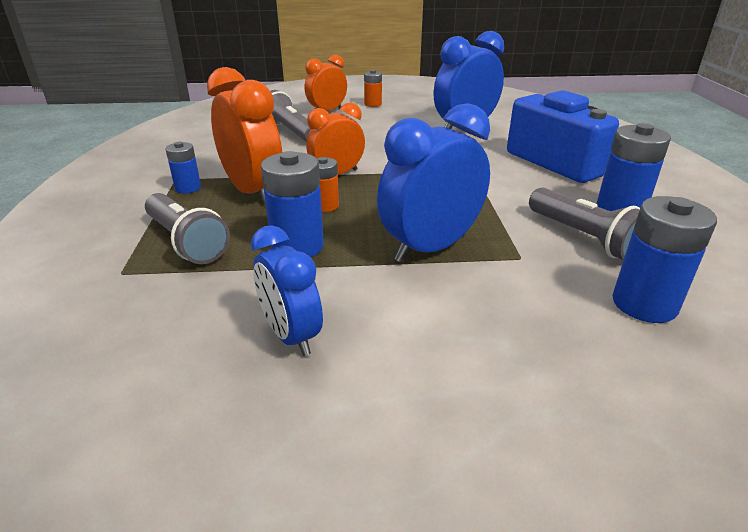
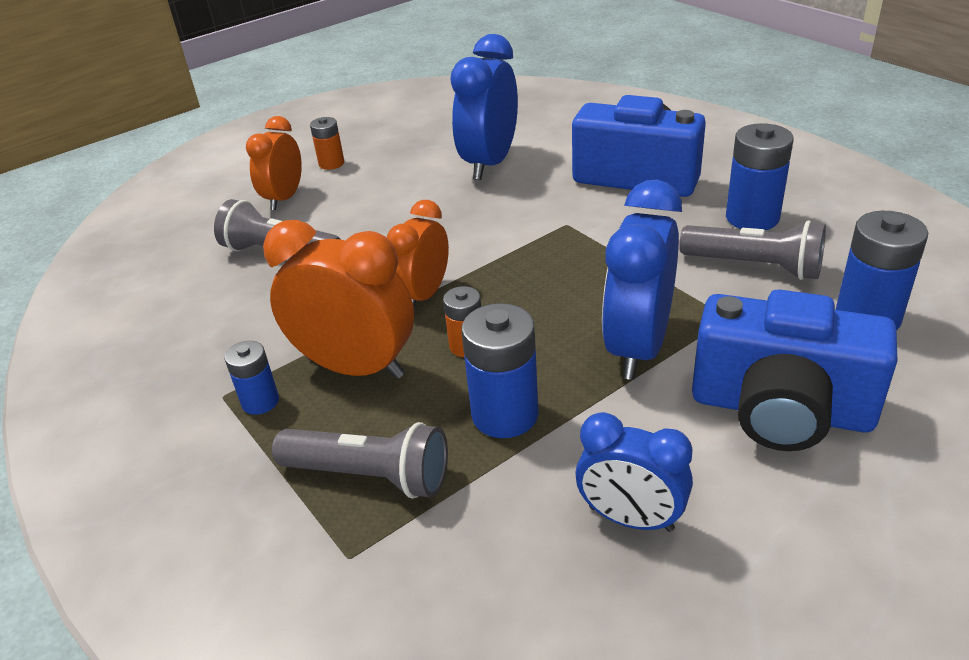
camera: 30 degrees left, 5 degrees up
(487, 327) = (780, 410): none -> blue camera

